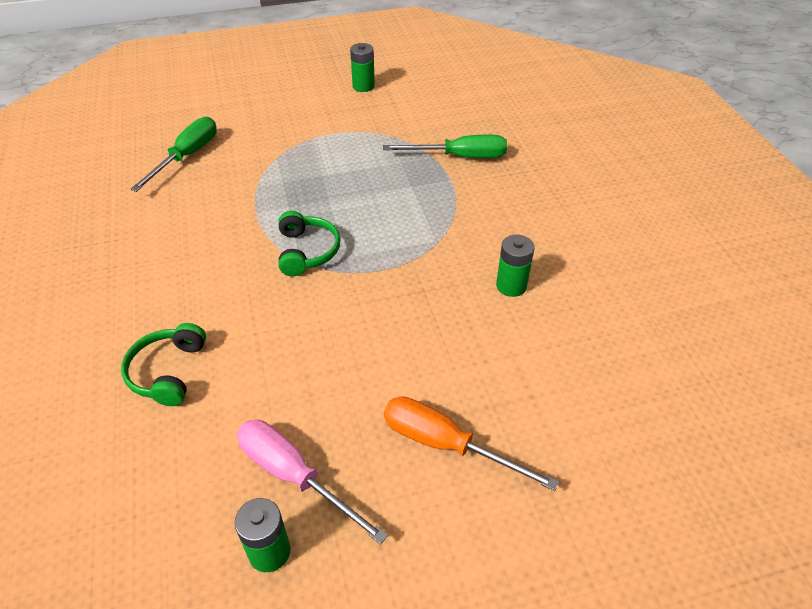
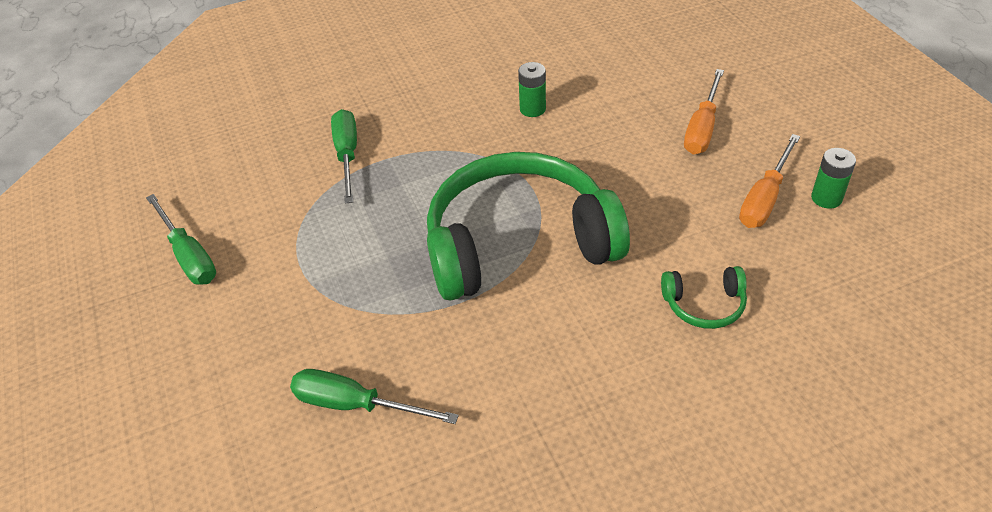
camera: 95 degrees left, 0 degrees up
(294, 476) = (765, 198): pink screwdriver -> orange screwdriver
(307, 251) = (518, 243): green headphones -> green headphones, size x2.48
(363, 86) = (188, 255): green battery -> green screwdriver

